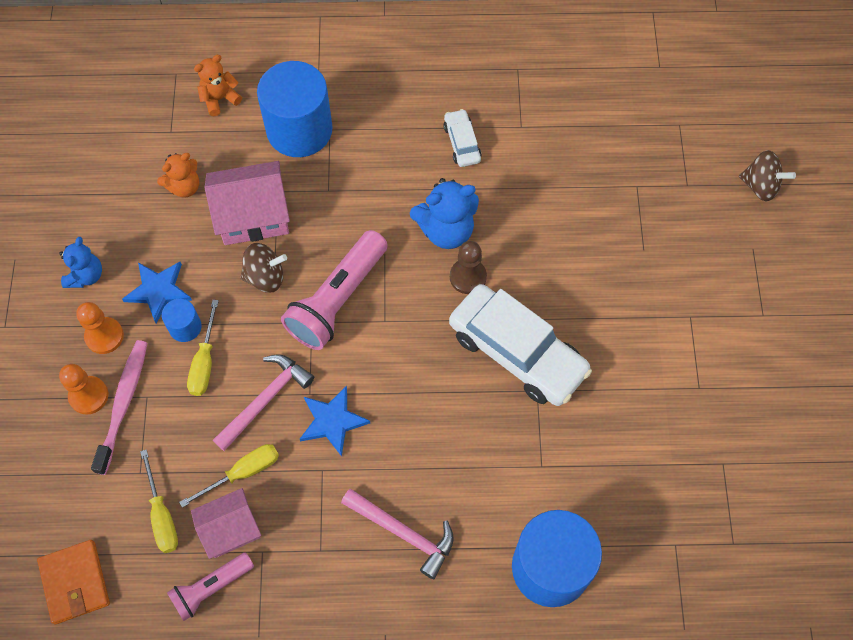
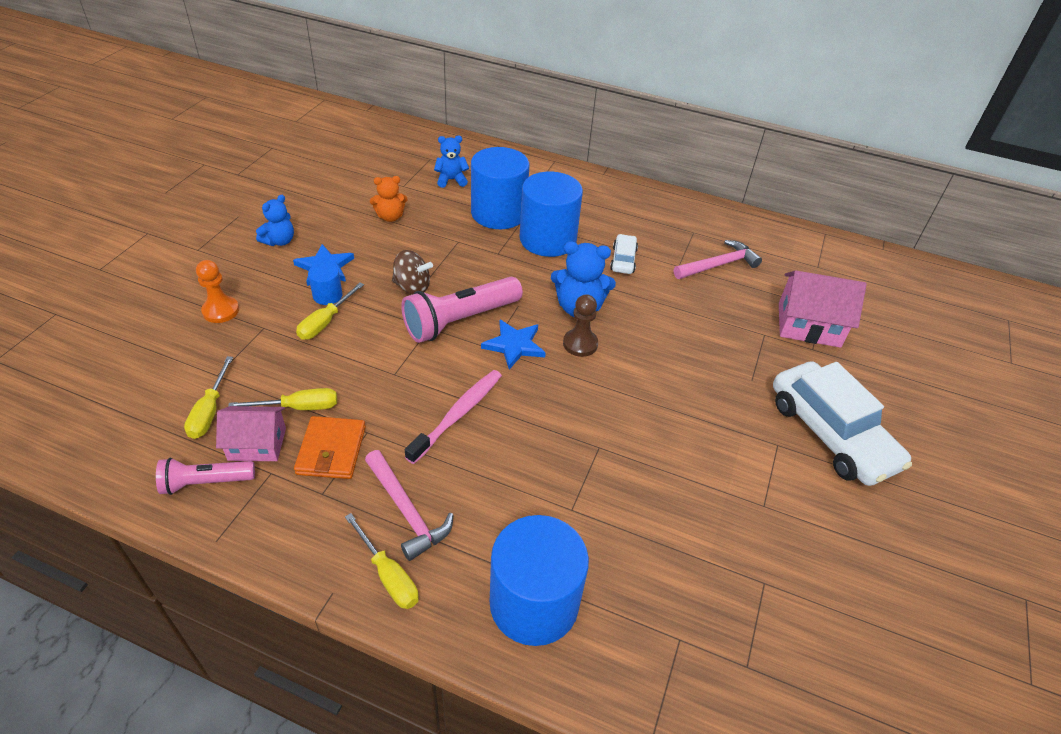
camera: 20 degrees right, 20 degrees down
(75, 582) = (101, 430): orange wallet -> orange wallet (331, 450)
(104, 336) = (263, 279): orange pawn -> none
(123, 404) = (242, 325): pink toothbrush -> pink toothbrush (458, 414)
(220, 99) = (451, 180): orange teddy bear -> blue teddy bear
(253, 215) = (429, 248): pink house -> pink house (808, 325)
(266, 400) = (355, 364): pink hammer -> pink hammer (718, 265)
(332, 421) = (400, 400): blue star -> blue star (514, 345)
(371, 147) = (548, 239): none -> blue cylinder
(421, 598) = (388, 575): none -> yellow screwdriver
(517, 352) = (595, 411): white car -> white car (830, 434)
(760, 186) = (885, 372): brown spinning top -> none

